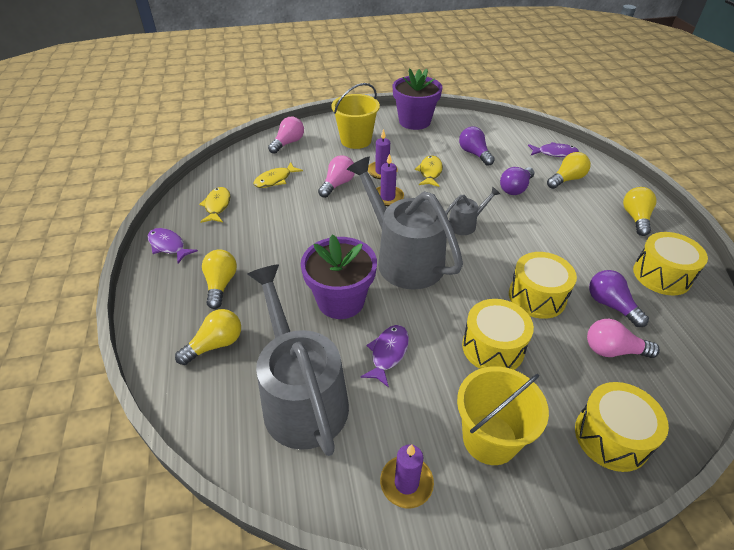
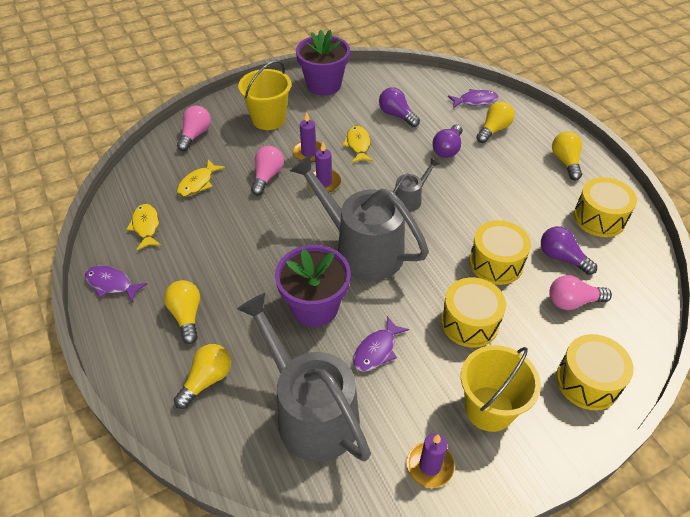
camera: 15 degrees left, 5 degrees up
(388, 353) = (377, 350): purple fish -> purple fish turned 150 degrees counterclockwise

